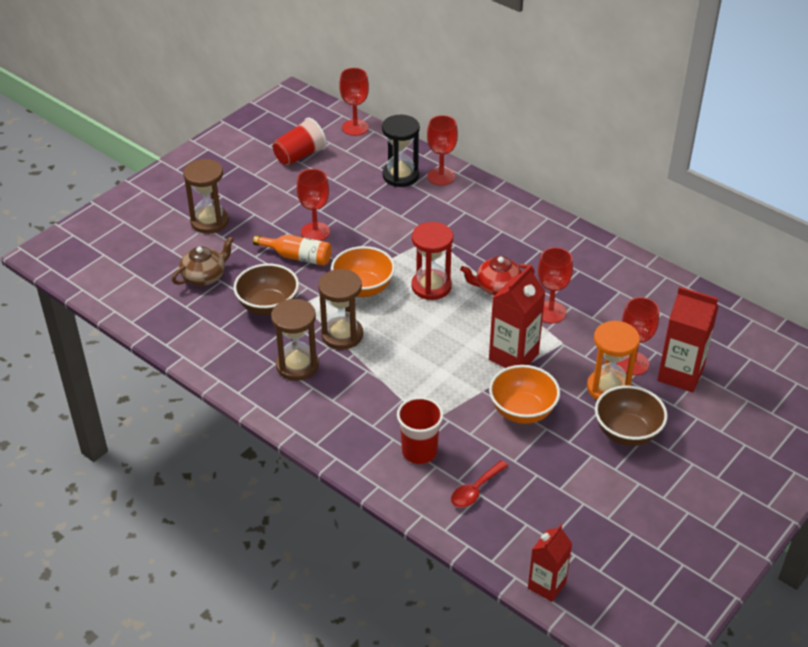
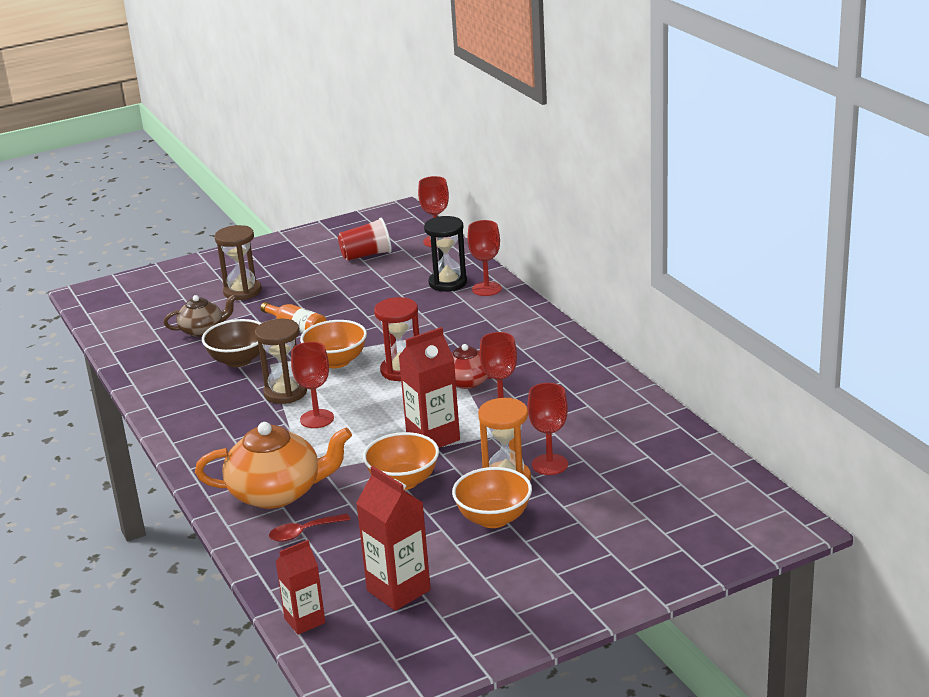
camera: 25 degrees right, 15 degrees down
(297, 365) = (225, 408): brown hourglass -> none
(315, 232) = (330, 313): red goblet -> red goblet (317, 419)
(419, 452) = (277, 493): red cup -> orange teapot
(627, 433) = (493, 518): brown bowl -> orange bowl
(680, 374) = (592, 483): red carton -> red carton (398, 590)

